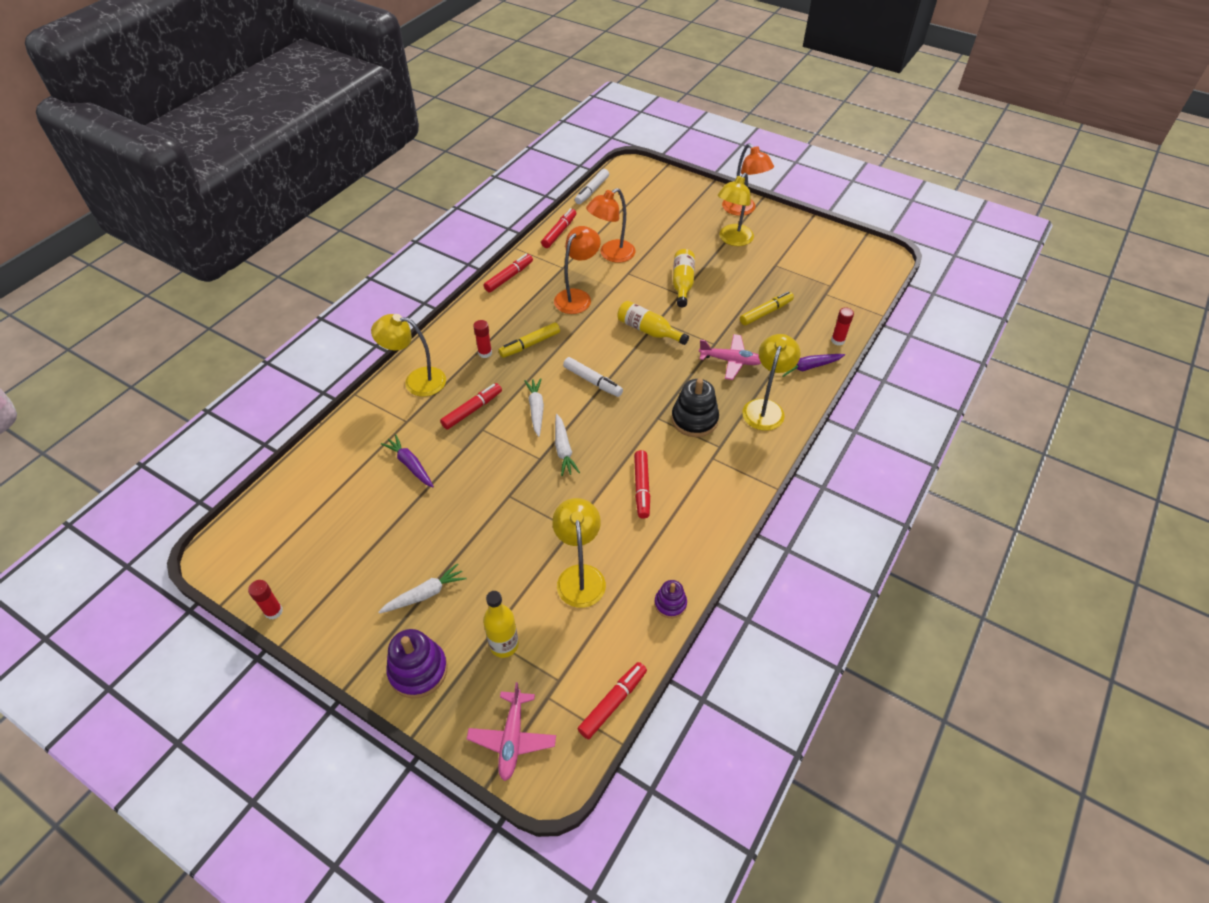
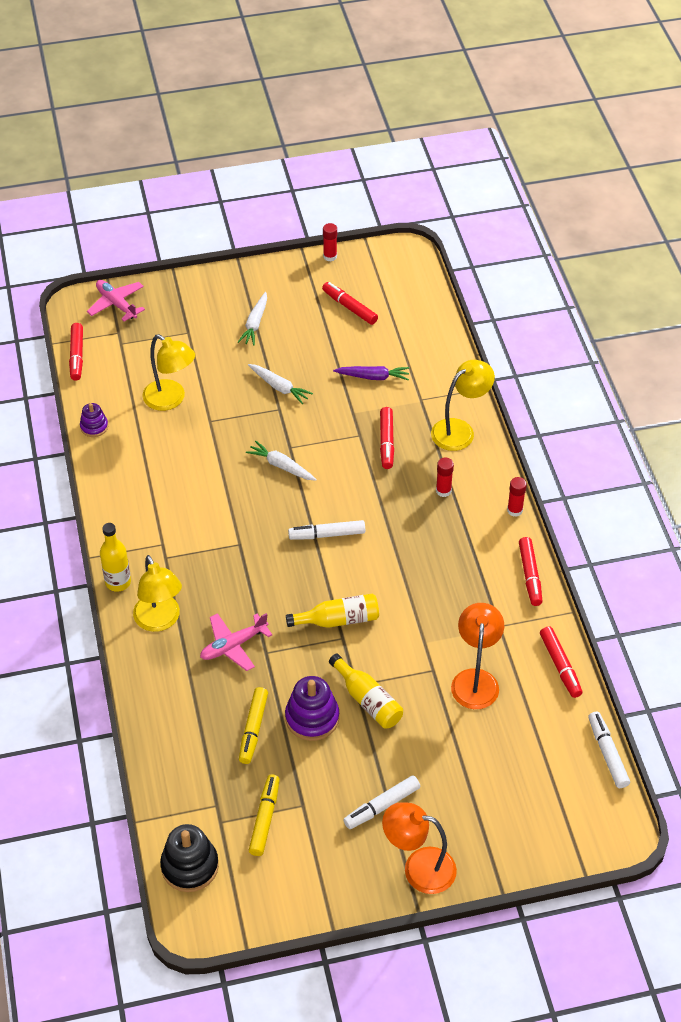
camera: 135 degrees right, 0 degrees up
(418, 670) = (208, 292): purple stacking toy -> purple stacking toy (312, 718)
(504, 645) = (174, 335): yellow bottle -> yellow bottle (118, 582)
(530, 344) = (419, 526): yellow marker -> yellow marker (264, 819)
(536, 409) = (340, 478): white carrot -> white carrot (279, 387)
(577, 297) = (443, 604): orange lamp -> none
(642, 487) = (192, 482): red marker -> red marker (349, 307)
(694, 419) = (208, 565): black stacking toy -> black stacking toy (190, 866)
(732, 240) = (382, 806): yellow lamp -> white marker
(808, 367) = (158, 694): purple carrot -> none
(837, 340) = (155, 749): red glue stick -> red glue stick (514, 510)

